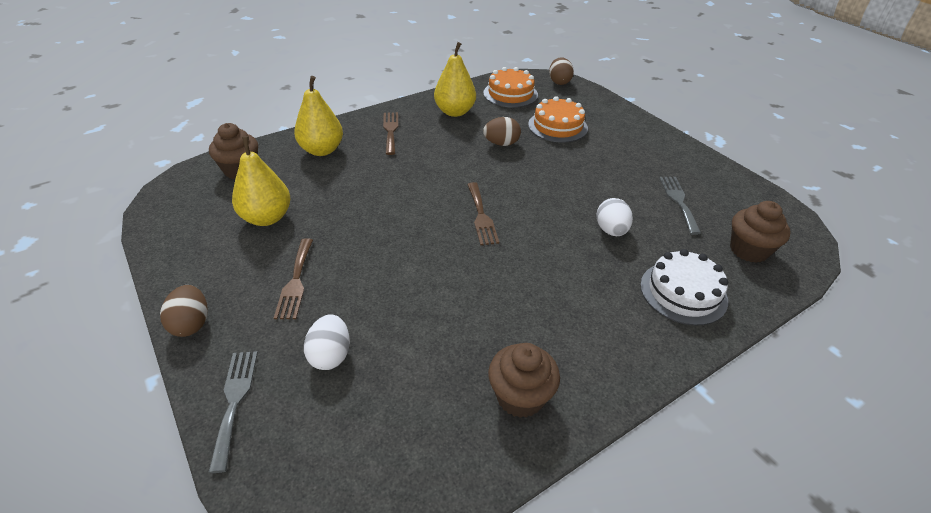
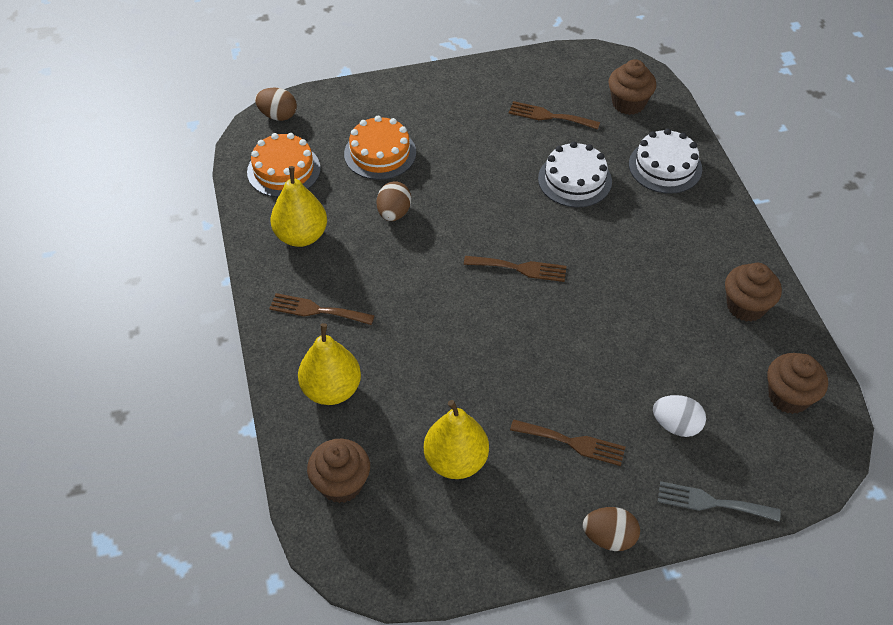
camera: 70 degrees left, 10 degrees up
(397, 462) = (788, 396): none -> brown cupcake
(611, 230) = (574, 180): white egg -> white cake
(678, 201) = (549, 116): grey fork -> brown fork

